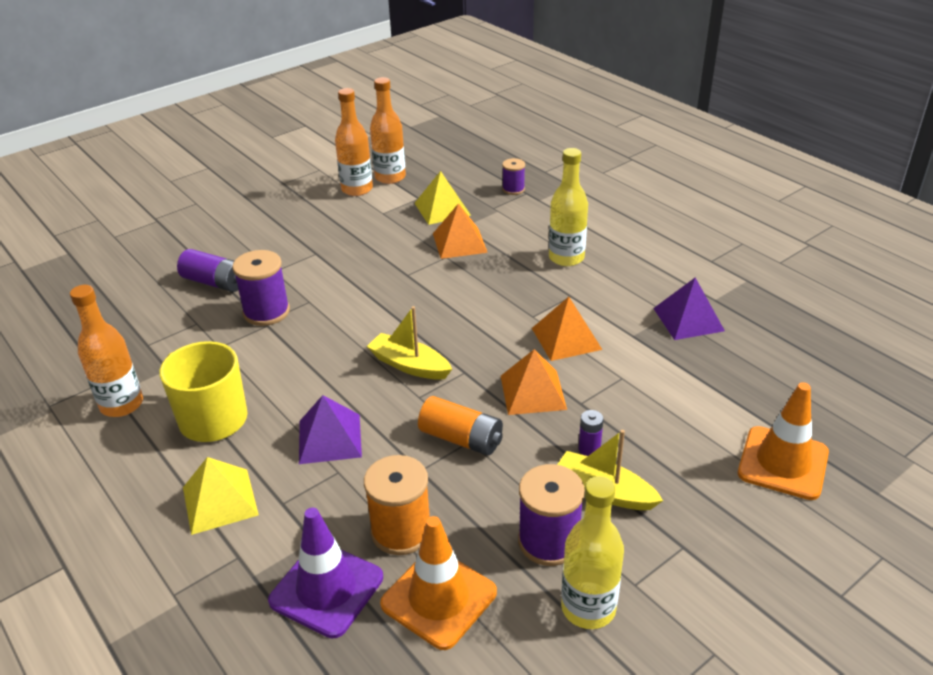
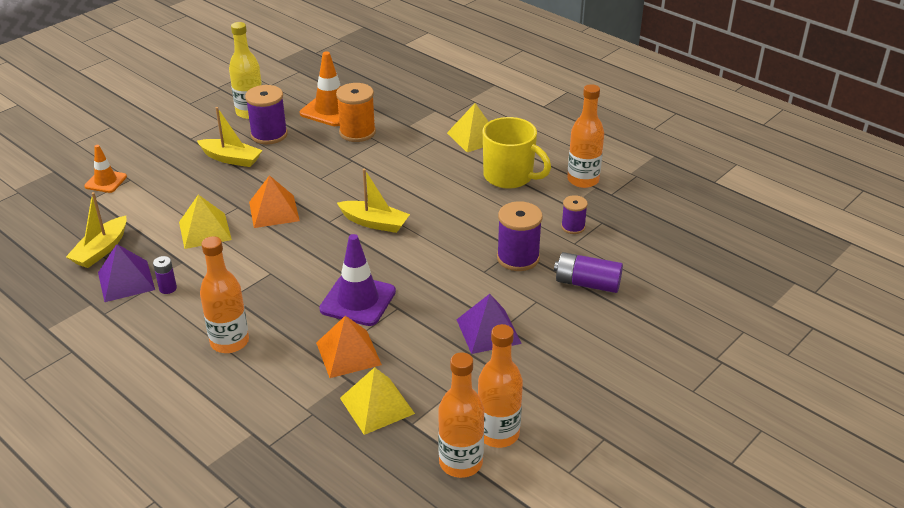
camera: 170 degrees right, 0 degrees up
(326, 589) = (392, 108): purple traffic cone -> purple traffic cone (358, 300)
(329, 438) = (419, 172): purple pyramid -> purple pyramid (488, 331)
(461, 439) = (326, 178): orange battery -> none
(513, 189) = (286, 451): purple spool -> purple spool (573, 227)
(566, 258) = (229, 342): yellow bottle -> orange bottle
(566, 338) = (242, 254): orange pyramid -> none
(589, 449) = (237, 179): purple battery -> purple battery (168, 288)
(616, 372) = (205, 230): none -> yellow pyramid
(734, 357) = (101, 250): none -> yellow boat
(783, 463) = (106, 181): orange traffic cone -> orange traffic cone, size x0.61

